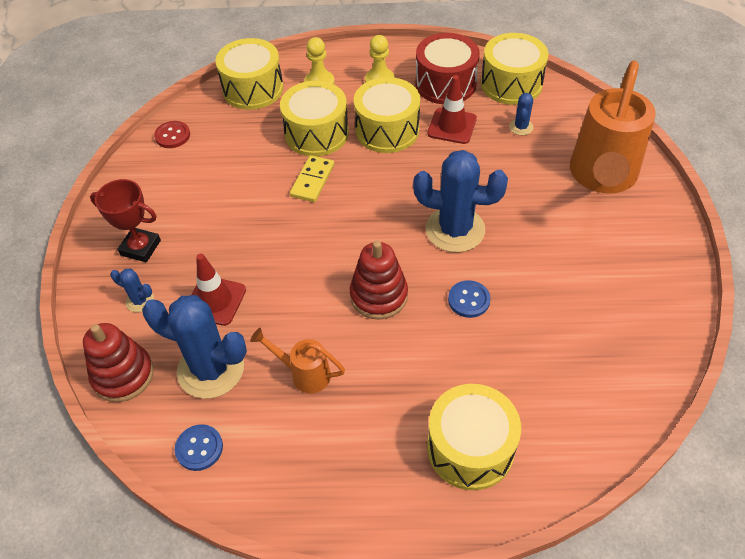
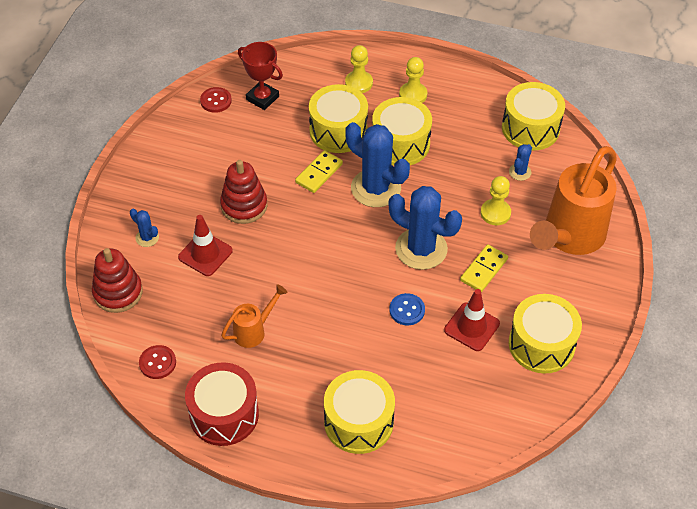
camera: 15 degrees right, 0 degrees up
(140, 248) = (160, 194): red trophy -> red trophy (262, 98)
(199, 448) = (157, 363): blue button -> red button
(211, 369) = (184, 307): blue cactus -> blue cactus (376, 188)
(253, 89) = (298, 74): yellow drum -> yellow drum (541, 344)
(304, 374) = (254, 331): orange watering can -> orange watering can turned 105 degrees clockwise
(379, 295) = (335, 286): red stacking toy -> red stacking toy (244, 205)
(445, 84) = (471, 113): red drum -> red drum (224, 414)
(452, 126) = (459, 155): red traffic cone -> red traffic cone (471, 327)
(515, 173) = (495, 213): none -> yellow pawn
(531, 233) = (484, 270): none -> yellow domino

